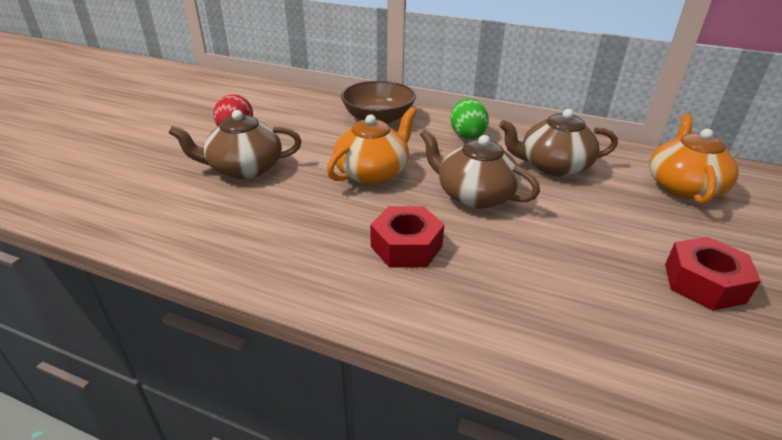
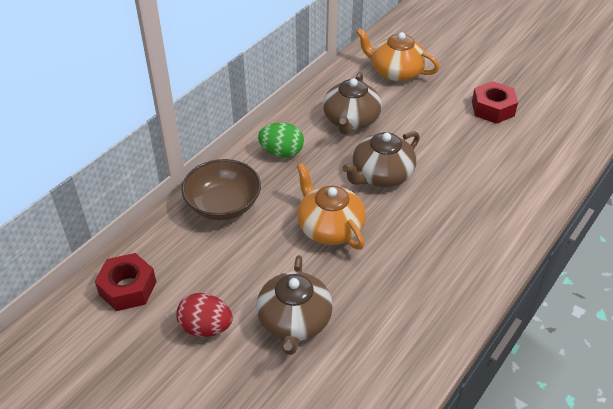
camera: 75 degrees left, 10 degrees up
(406, 246) = (439, 227): red nut -> red nut (128, 288)

